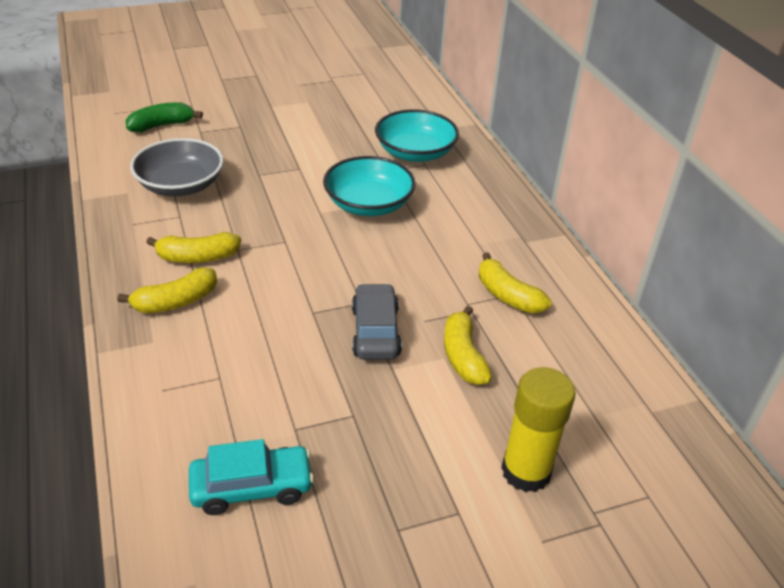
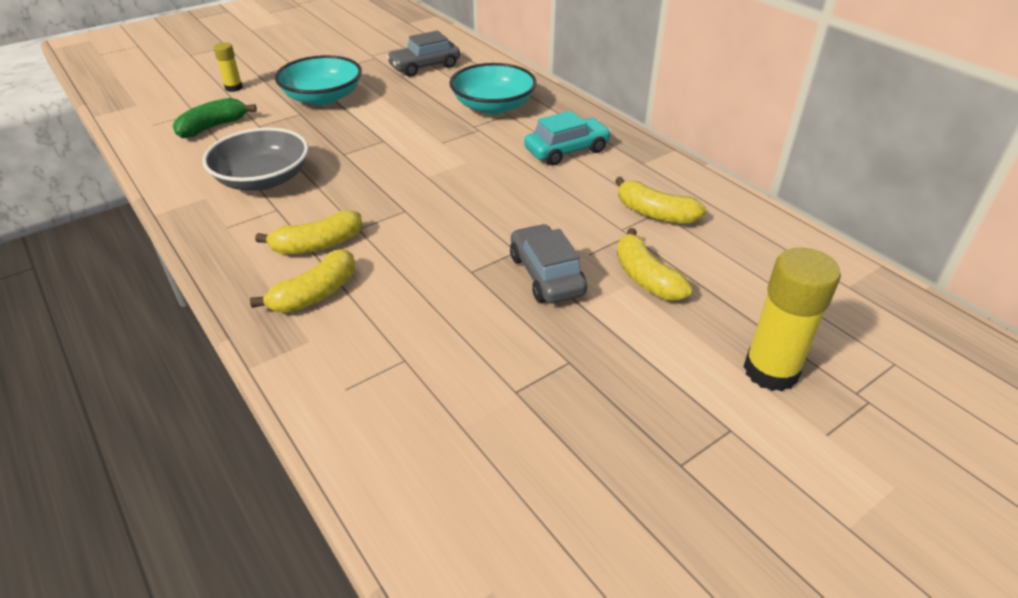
camera: 15 degrees left, 0 degrees up
(195, 89) = (234, 88): none -> yellow glue stick
(252, 487) = (501, 465): turquoise car -> turquoise car (566, 150)
(368, 204) = (473, 159): turquoise bowl -> turquoise bowl (323, 97)
(373, 98) = (424, 66): none -> grey car

